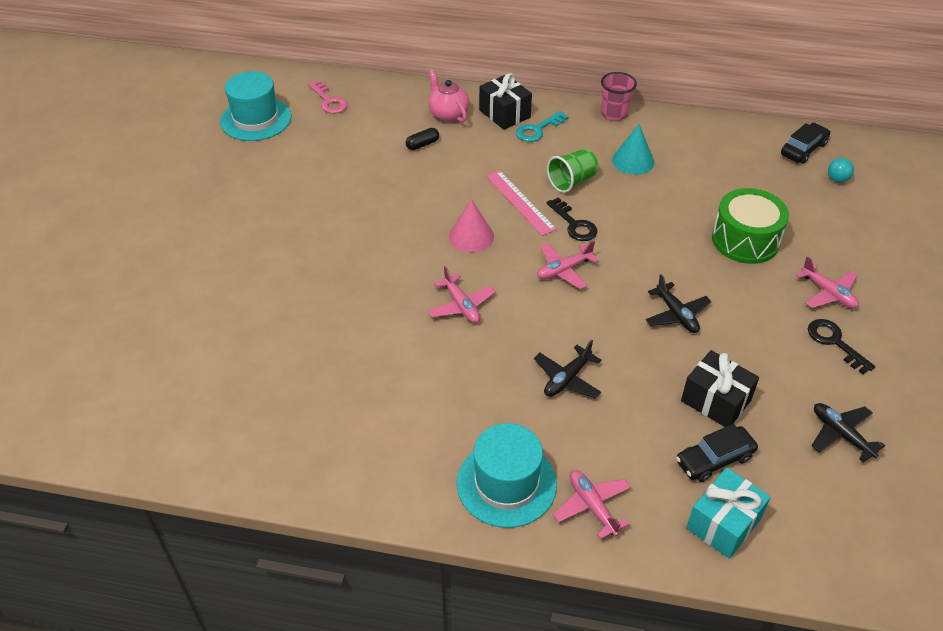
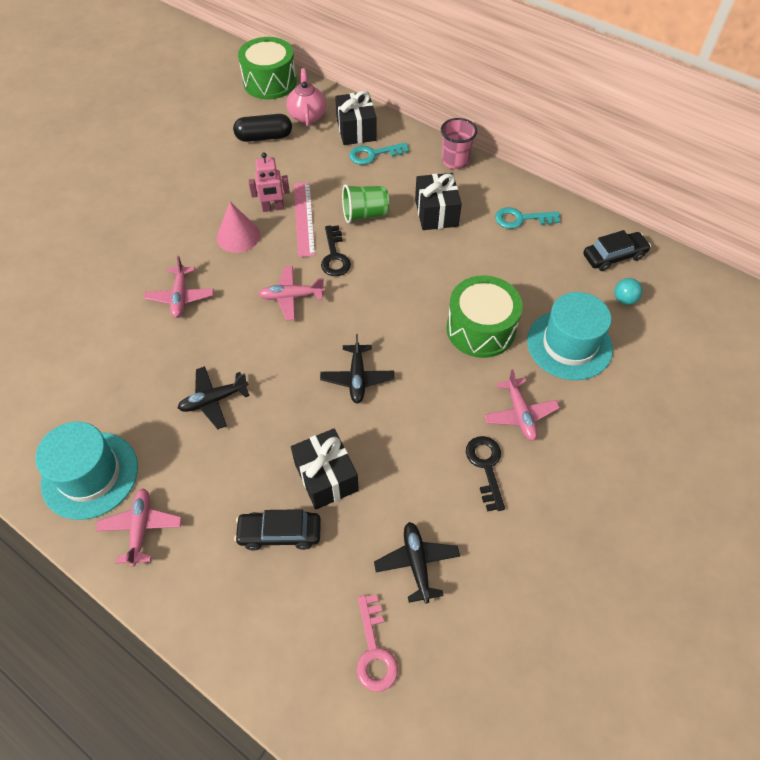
camera: 25 degrees right, 10 degrees up
(256, 119) = (151, 72): turquoise hat -> turquoise hat (569, 344)
(329, 101) = (220, 73): pink key -> pink key (374, 651)
(386, 95) = (270, 82): none -> green drum
(422, 144) = (264, 137): black capsule -> black capsule, size x1.65
(483, 202) = (273, 208): none -> pink robot
(633, 161) = (436, 213): turquoise cone -> black gift
(707, 144) = (521, 219): none -> turquoise key
(723, 523) = (238, 599): turquoise gift -> none

